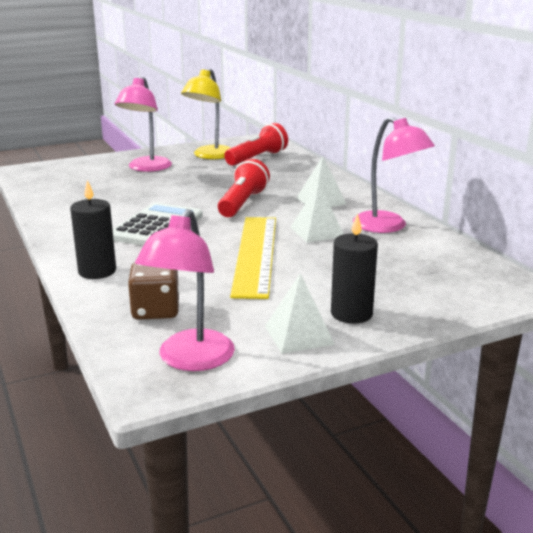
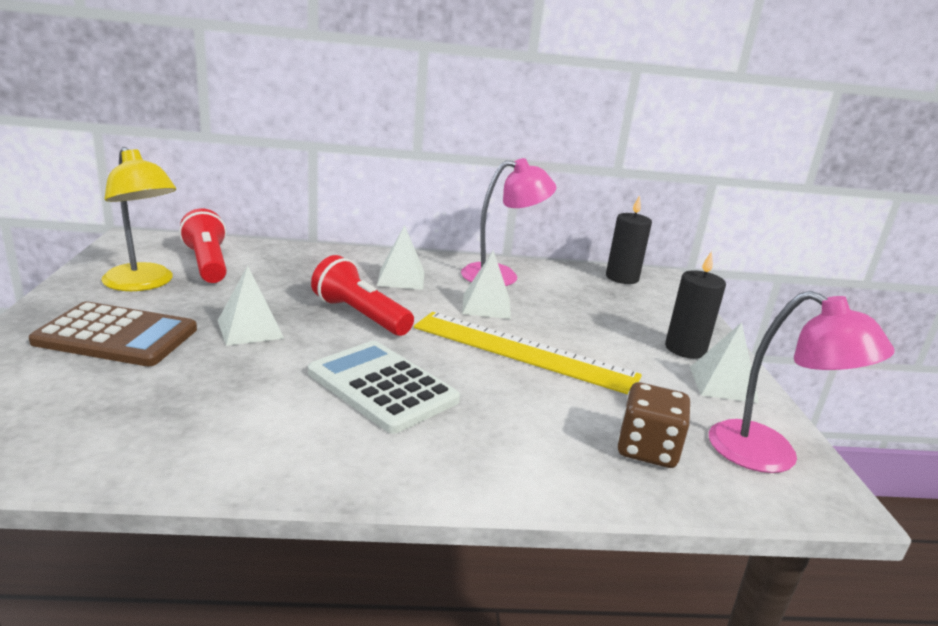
camera: 70 degrees left, 0 degrees up
(97, 271) = (506, 468): black candle -> black candle (622, 278)
(146, 168) = (116, 336): pink lamp -> brown calculator
(187, 186) = (250, 329): none -> white pyramid

